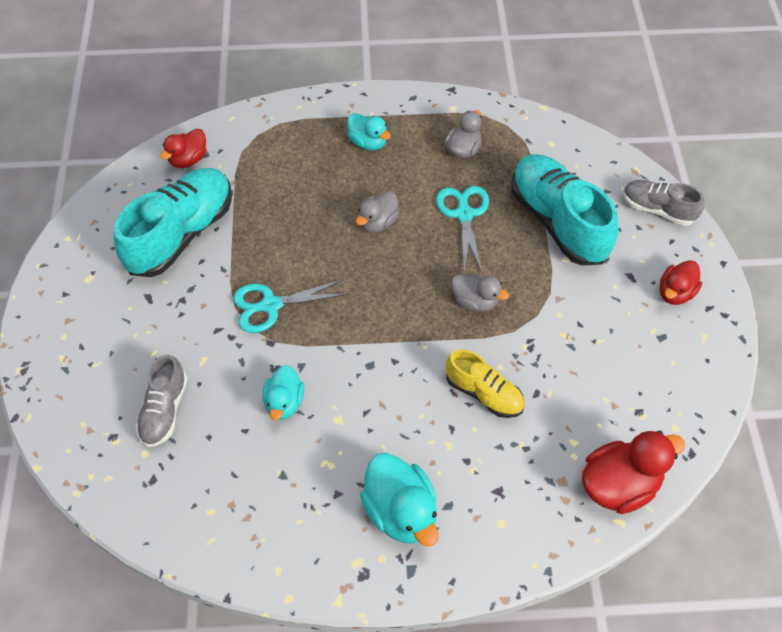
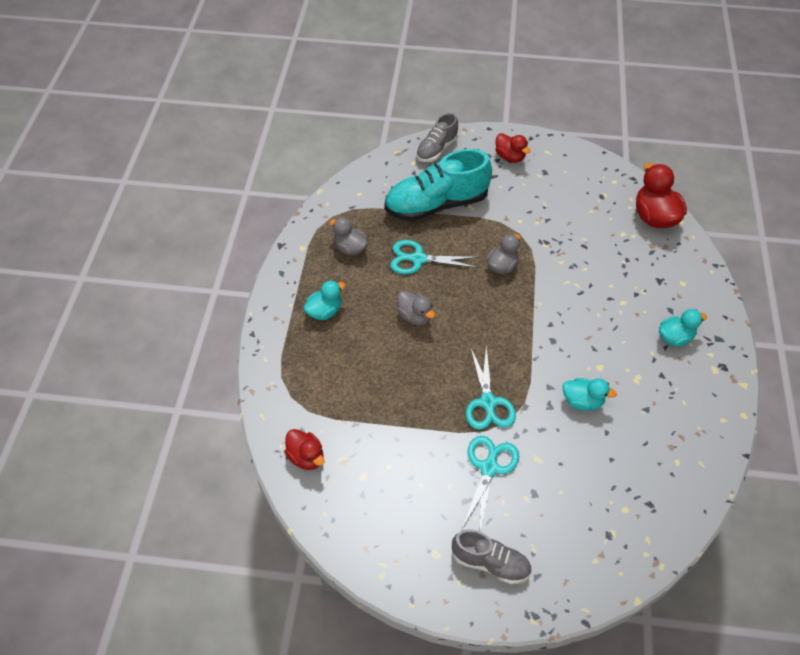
camera: 80 degrees left, 5 degrees down
(164, 410) = (585, 491): grey shoe -> grey shoe (490, 563)
(181, 233) = (397, 468): turquoise shoe -> none
(188, 314) = (489, 467): none -> turquoise scissors
(401, 511) = (675, 338): turquoise duck -> turquoise duck, size x0.62
(484, 393) = (582, 275): yellow shoe -> none

